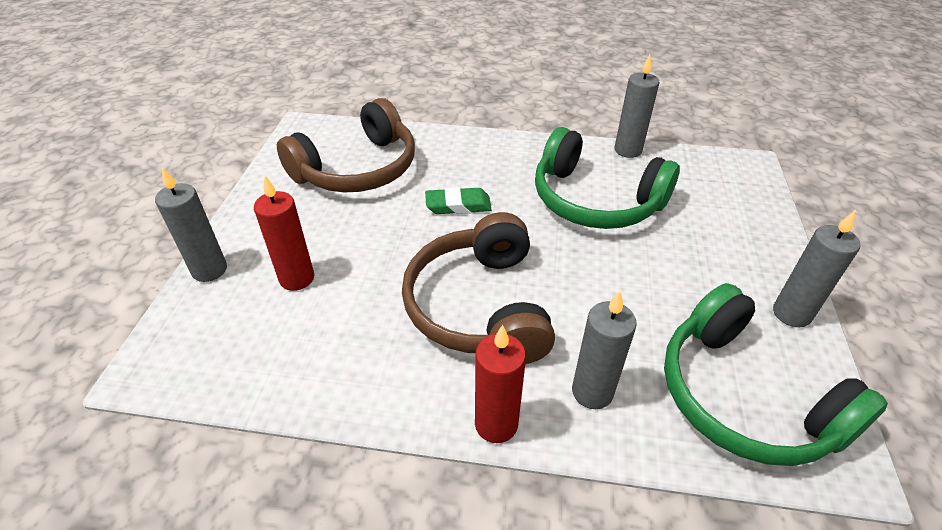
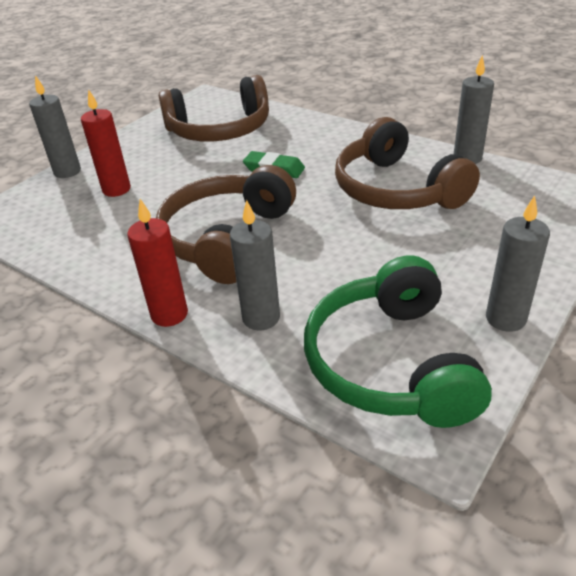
camera: 30 degrees right, 5 degrees down
(595, 200) = (397, 189): green headphones -> brown headphones

